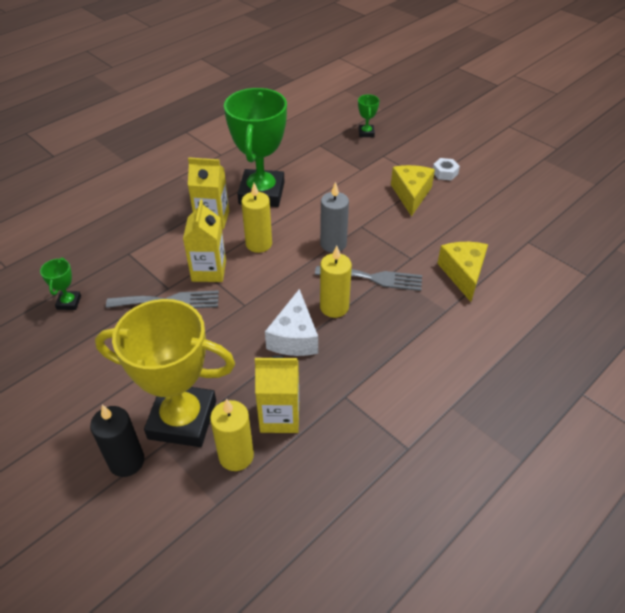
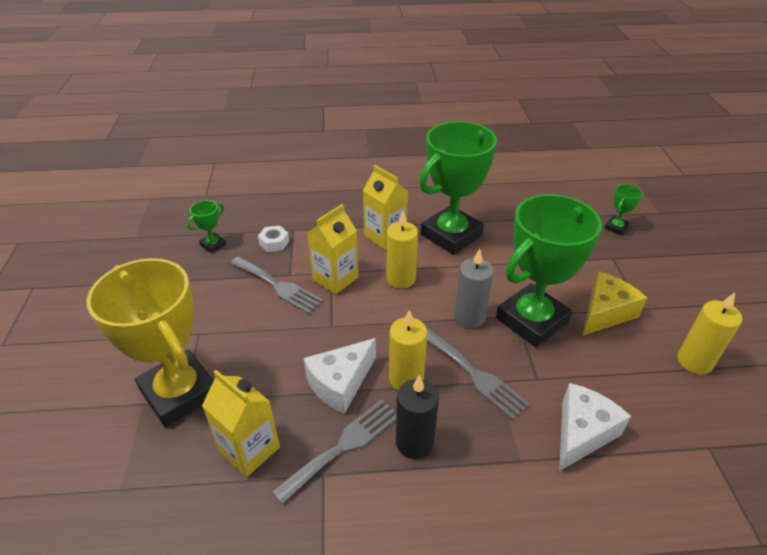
camera: 40 degrees right, 5 degrees down
(126, 461) = (108, 397): black candle -> black candle (414, 442)
(236, 456) = (180, 457): yellow candle -> yellow candle (694, 362)
(339, 372) = (343, 446): none -> grey fork
(373, 224) = (531, 320): none -> green trophy
(445, 173) = (671, 310): white nut -> white nut (274, 243)
(463, 274) = (582, 433): yellow cheese -> white cheese

